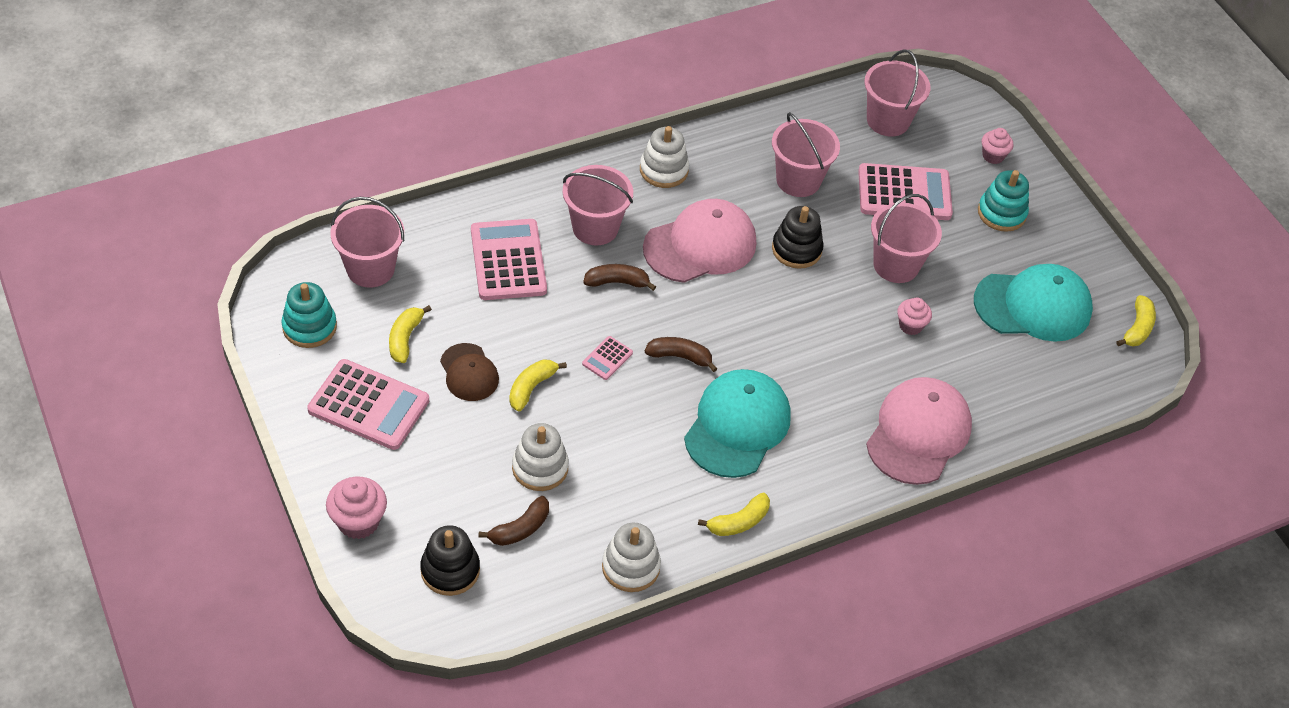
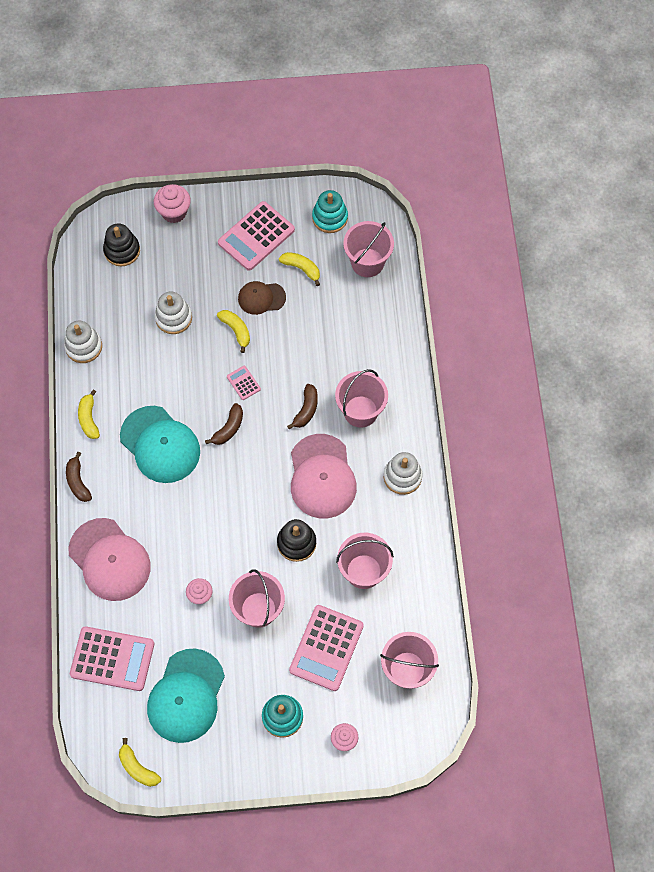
camera: 115 degrees right, 15 degrees up
(508, 260) = (348, 347): pink calculator -> pink calculator (112, 659)
(520, 528) = (135, 294): brown banana -> brown banana (78, 481)

